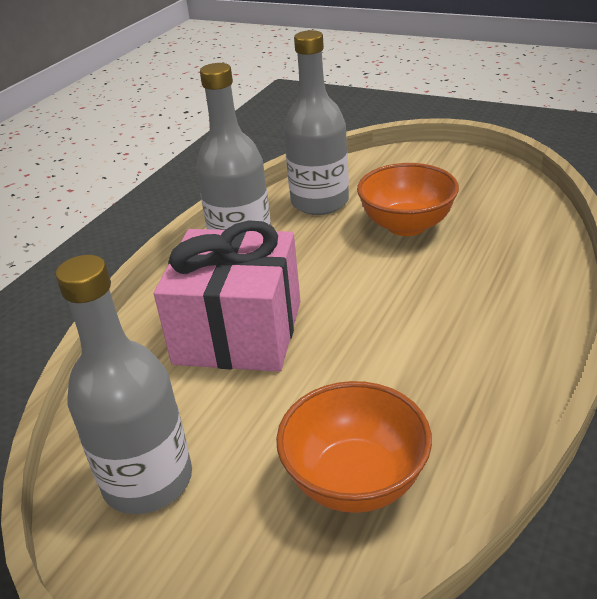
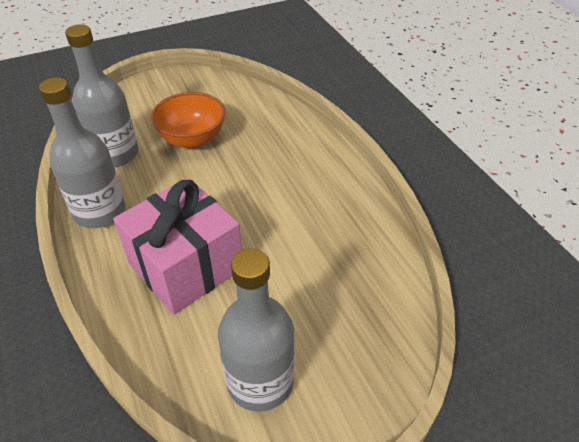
camera: 55 degrees left, 10 degrees up
(355, 480) = (353, 288): orange bowl -> none

